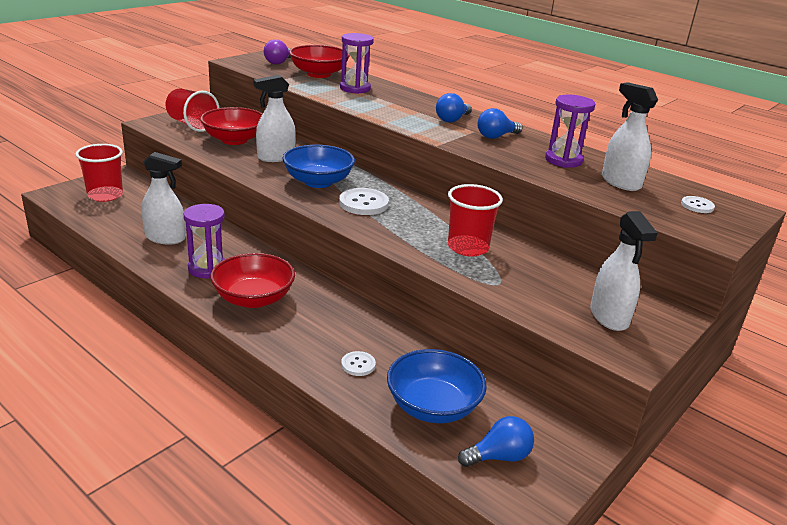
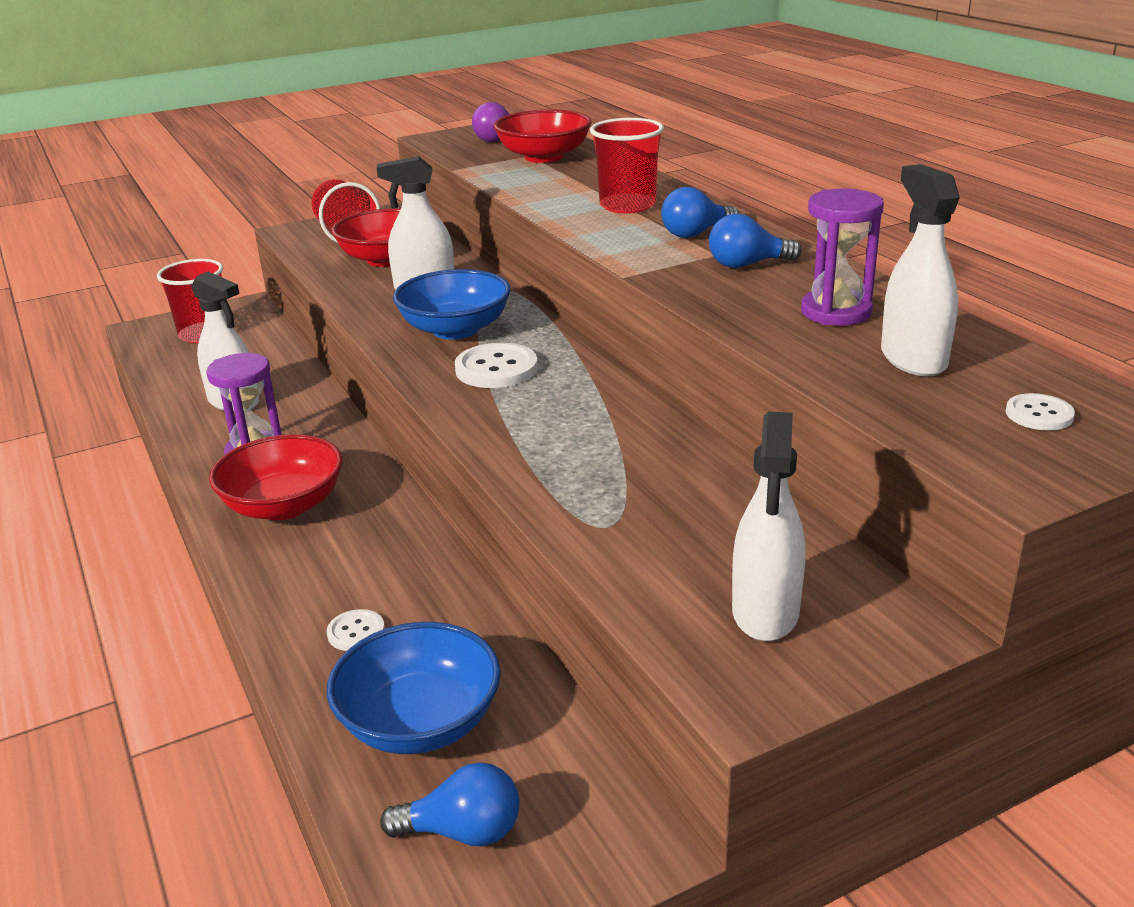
camera: 25 degrees right, 0 degrees up
(355, 88) = (579, 180): purple hourglass -> none
(468, 247) = (607, 457): red cup -> red cup (627, 205)

